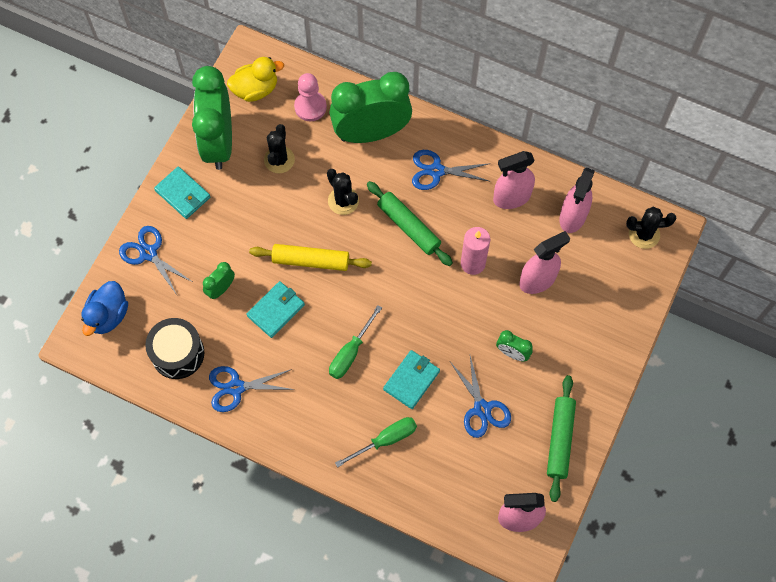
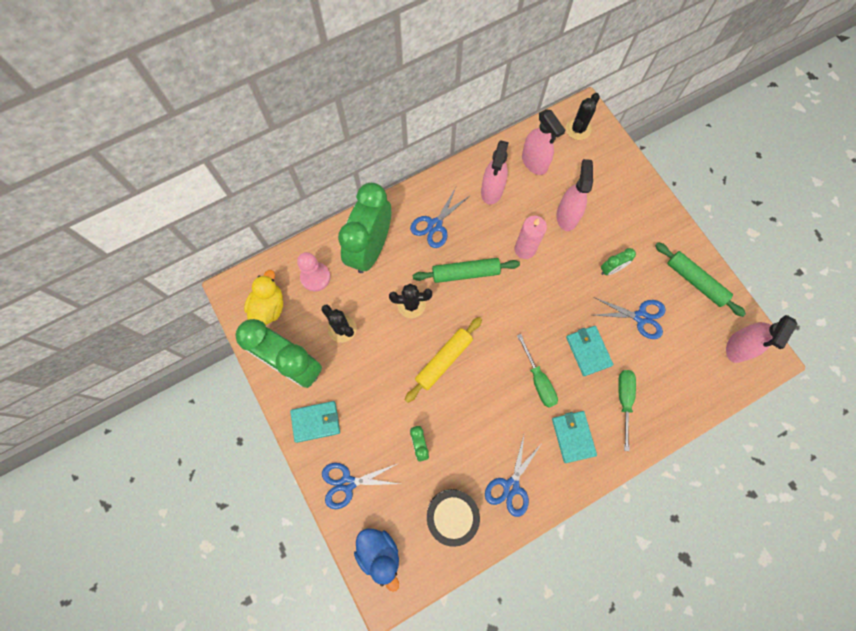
camera: 55 degrees left, 5 degrees up
(276, 310) = (467, 413): turquoise wallet -> turquoise wallet (573, 436)

